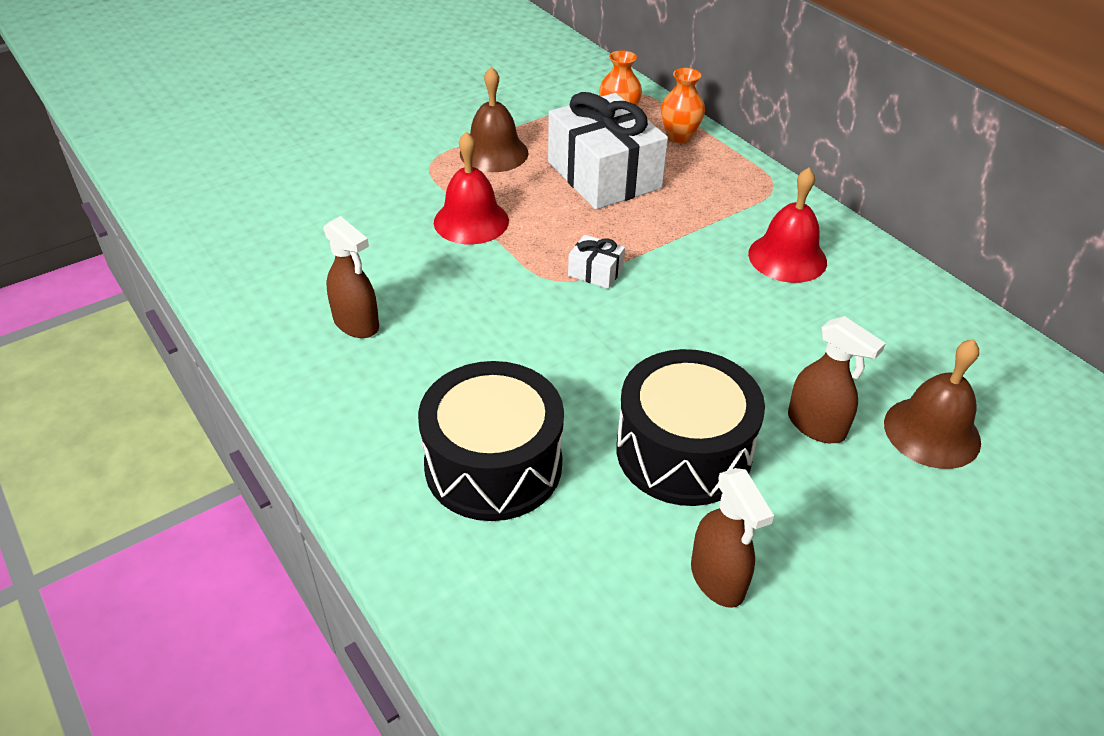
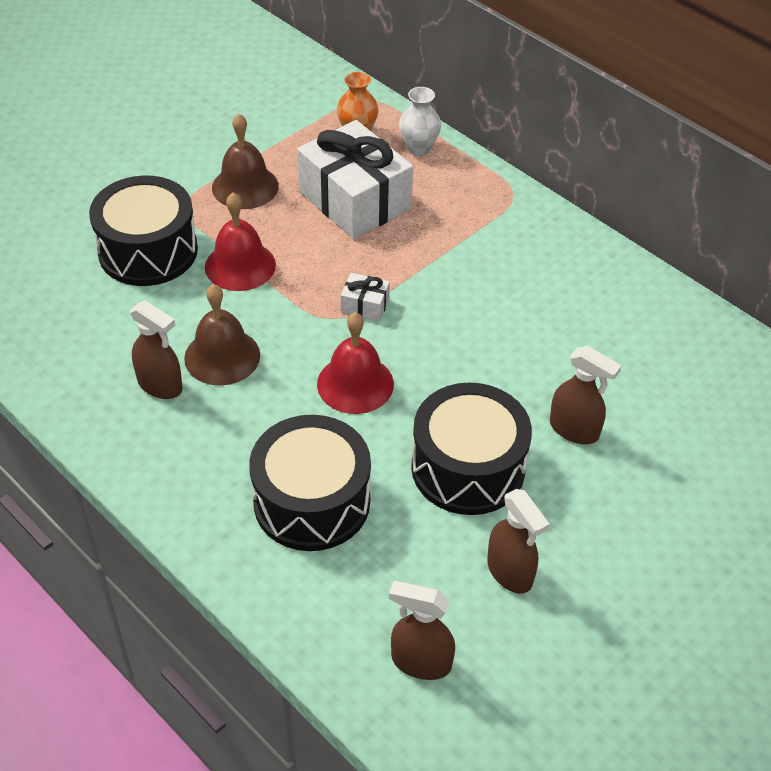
camera: 10 degrees left, 5 degrees up
(380, 198) = (148, 251): none -> black drum
(587, 675) = (420, 662): none -> brown spray bottle
(679, 137) = (418, 148): orange vase -> white vase
(787, 257) = (533, 269): red bell -> red bell (355, 384)
(932, 432) = (668, 422): brown bell -> brown bell (222, 356)

